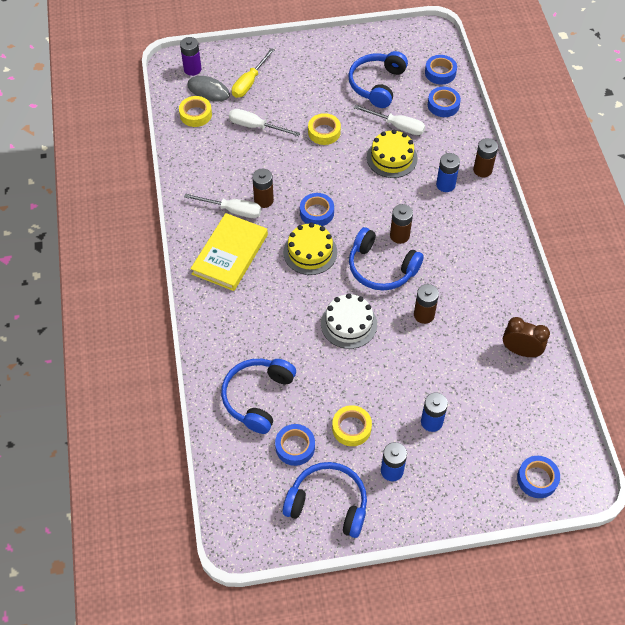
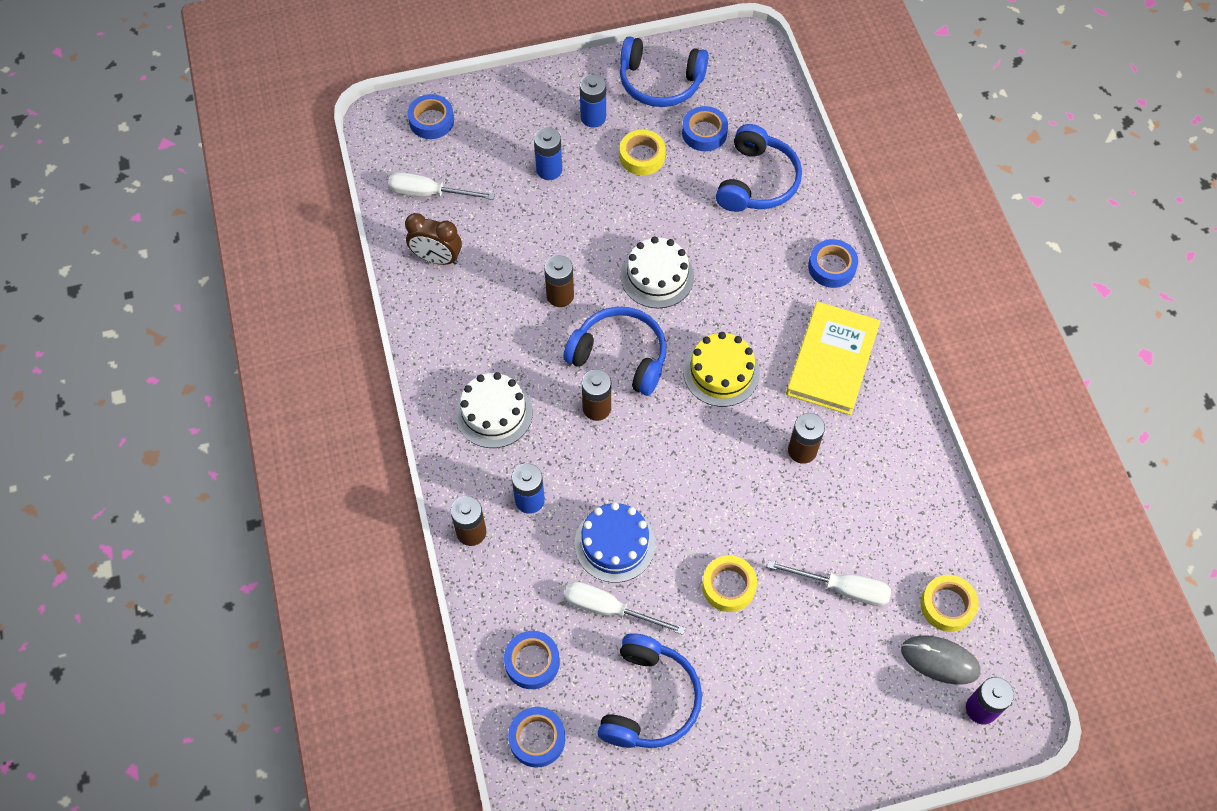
camera: 175 degrees right, 5 degrees up
(232, 210) = (844, 430): white screwdriver -> white screwdriver (429, 193)
(249, 82) = (873, 685): yellow screwdriver -> none
(317, 213) = (720, 436): blue tape -> blue tape (832, 267)
(392, 158) = (615, 544): yellow cake -> blue cake
(471, 237) = (494, 413): none -> white cake

